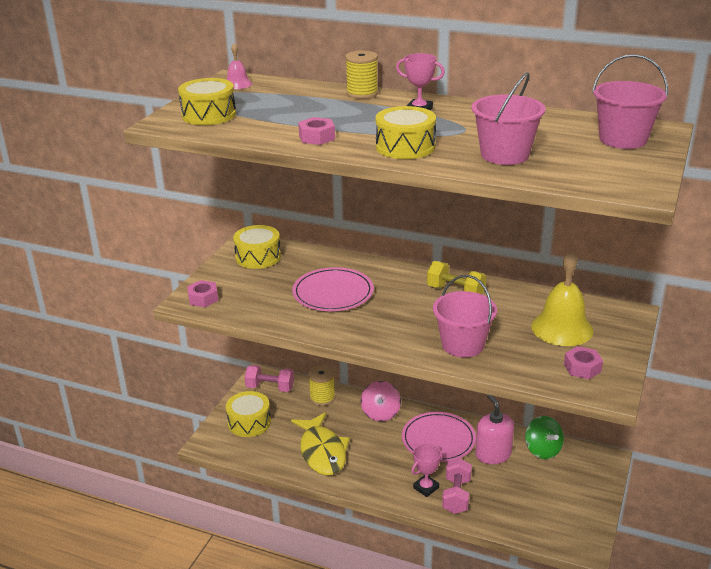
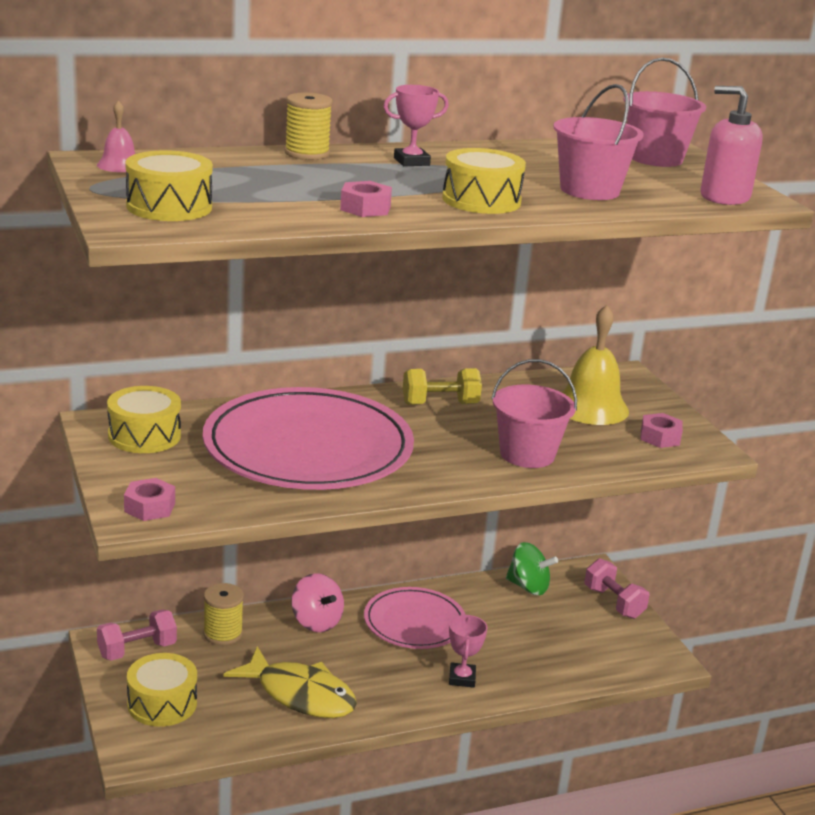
camera: 45 degrees left, 5 degrees down
(333, 293) = (308, 447): pink plate -> pink plate, size x1.76
(456, 496) = (501, 671): pink dumbbell -> pink dumbbell (613, 603)
(493, 454) = (487, 613): pink soap dispenser -> pink soap dispenser (724, 197)

